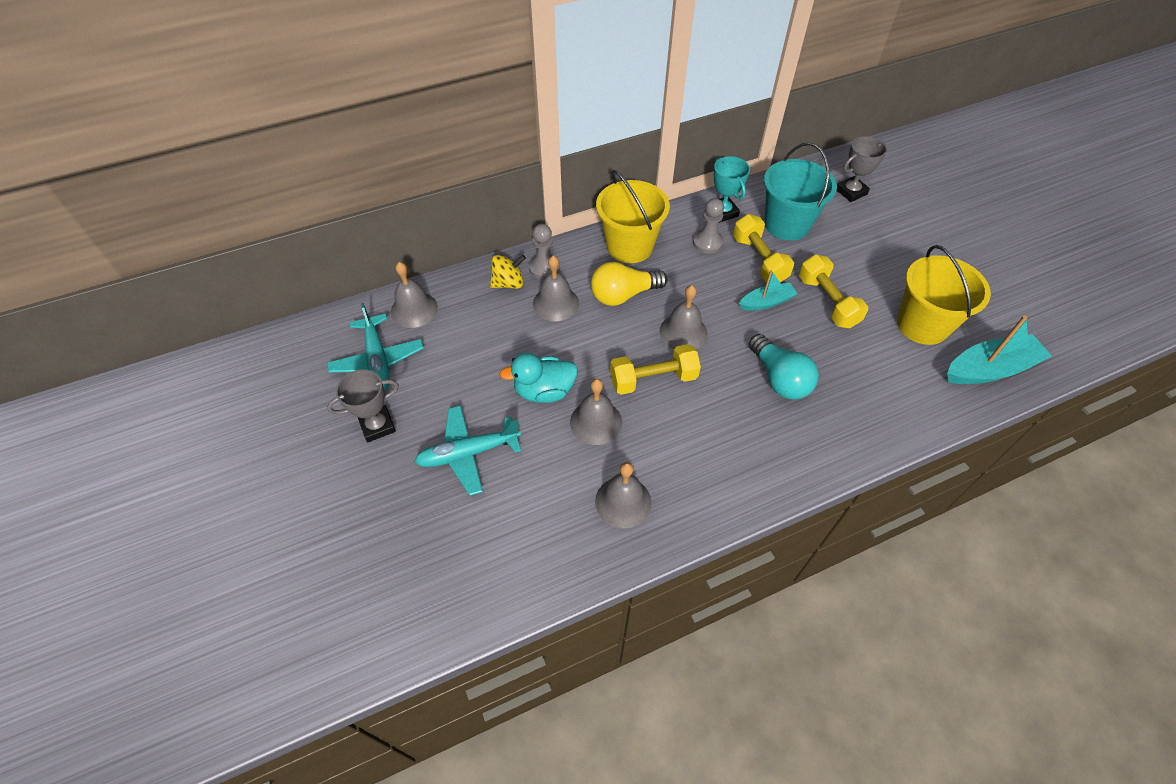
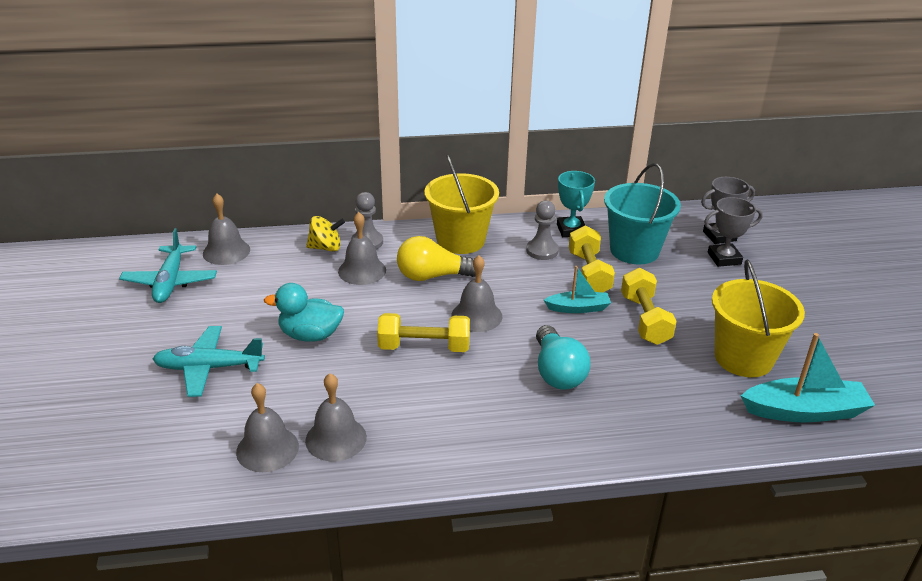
camera: 15 degrees right, 20 degrees down
(377, 426) = (139, 330): grey trophy -> grey trophy (724, 258)
(596, 422) = (346, 369): grey bell -> grey bell (267, 449)

